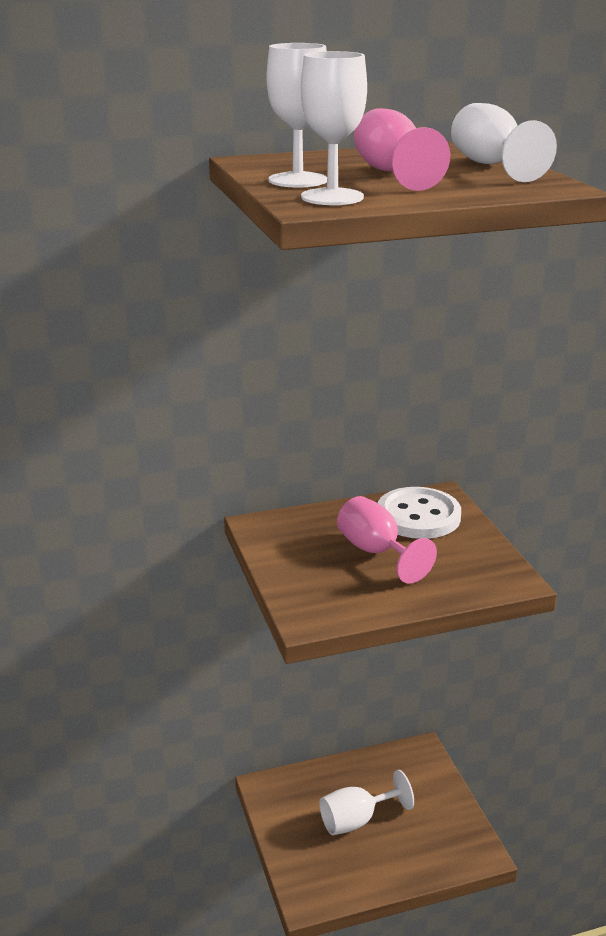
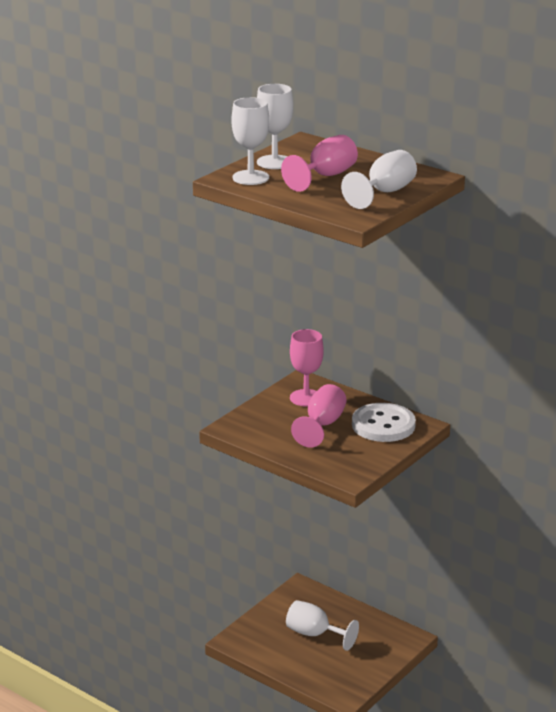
camera: 55 degrees right, 0 degrees up
(301, 538) = (306, 398): none -> pink goblet

